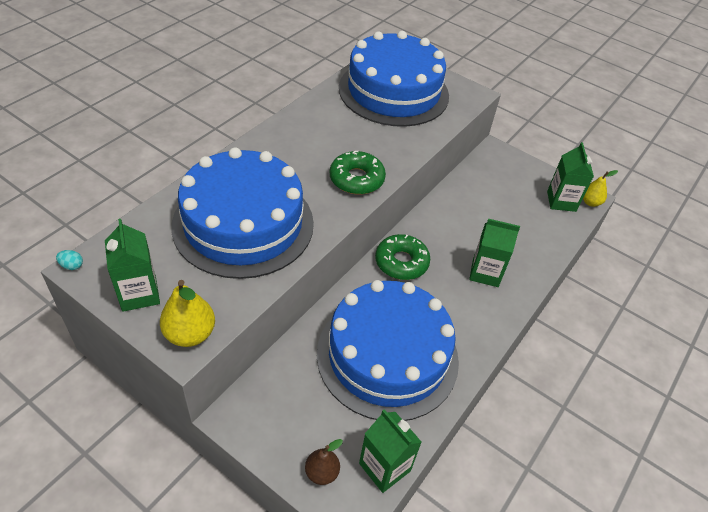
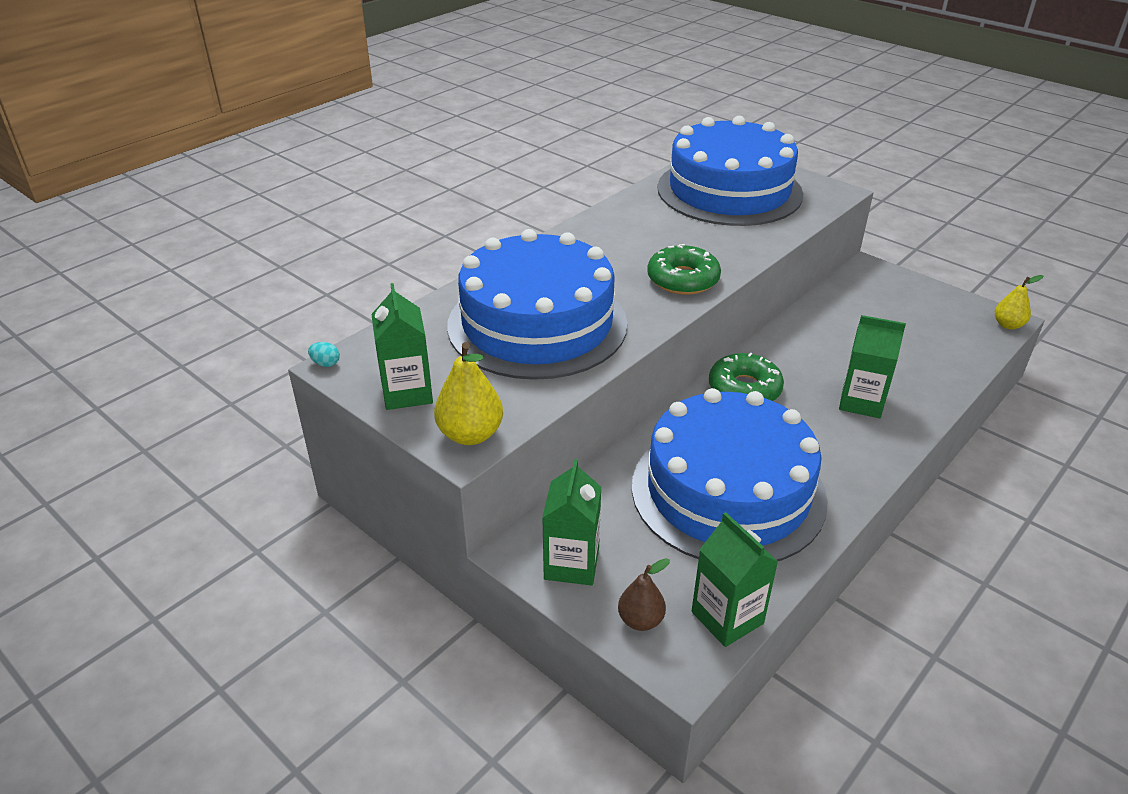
camera: 10 degrees right, 10 degrees down
(561, 201) = (965, 323): green carton -> green carton (571, 564)

